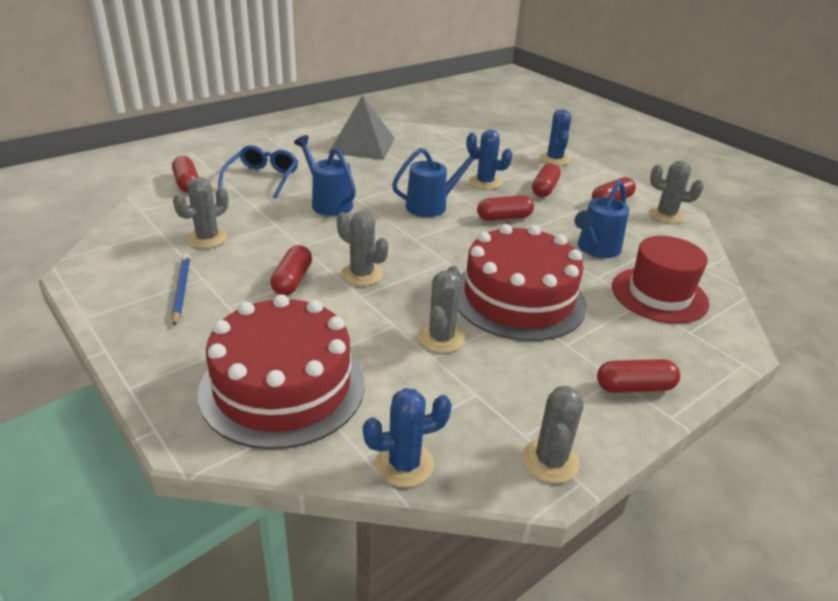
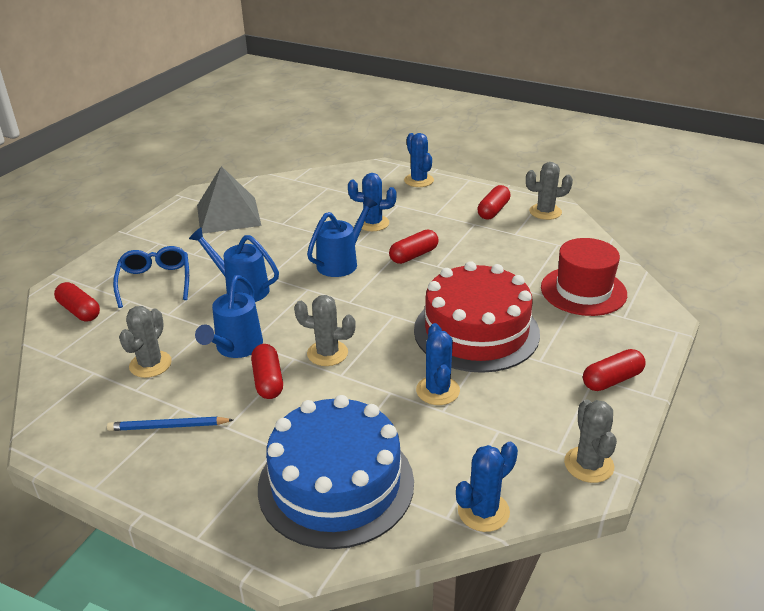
camera: 20 degrees left, 0 degrees up
(181, 290) = (168, 426): blue pencil -> blue pencil turned 60 degrees counterclockwise
(283, 386) = (336, 484): red cake -> blue cake
(441, 338) = (437, 391): grey cactus -> blue cactus
(544, 189) = (430, 215): red capsule -> none
(595, 249) = (509, 263): blue watering can -> blue watering can (236, 348)

